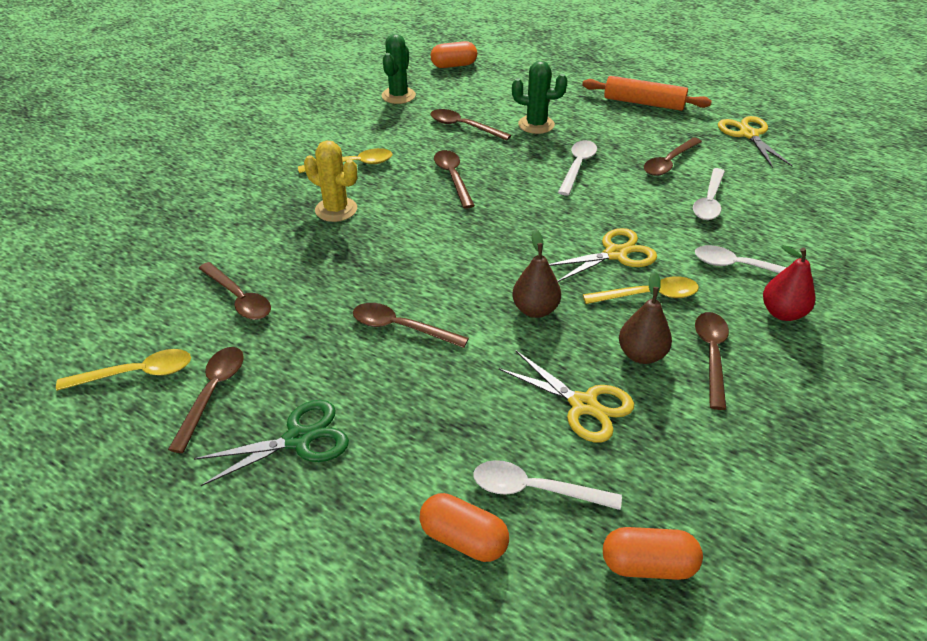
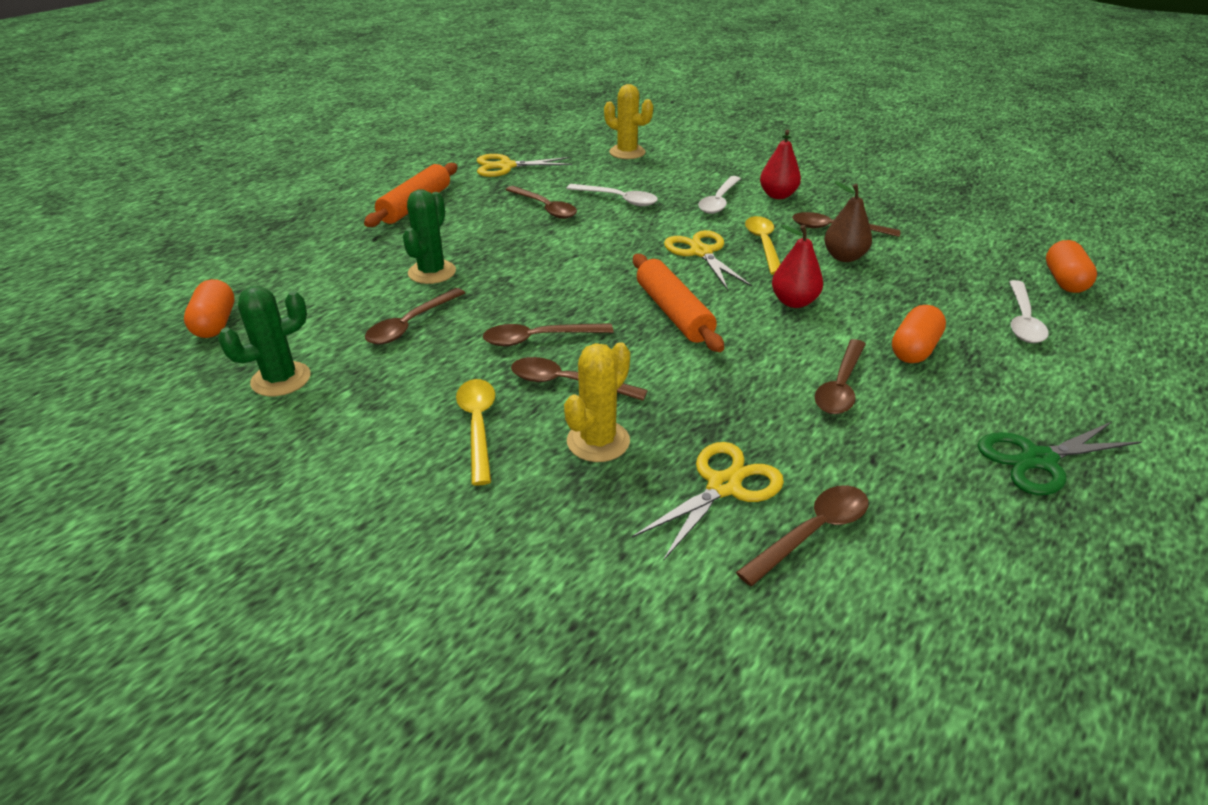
camera: 85 degrees left, 5 degrees down
(136, 374) = (1000, 634): yellow spoon -> none
(212, 393) = (1002, 541): brown spoon -> brown spoon (568, 383)
(298, 439) = (1038, 460): green scissors -> green scissors turned 90 degrees counterclockwise
(398, 96) = (281, 379): green cactus -> green cactus turned 60 degrees counterclockwise
(463, 539) = (1095, 358): orange capsule -> orange capsule (914, 349)
(501, 238) = (673, 313): none -> orange rolling pin
(535, 310) = (794, 302): brown pear -> red pear
(577, 166) = (538, 255): white spoon -> none
(583, 405) = (916, 289): yellow scissors -> yellow scissors (723, 486)
(836, 202) = (627, 152): none -> yellow cactus

